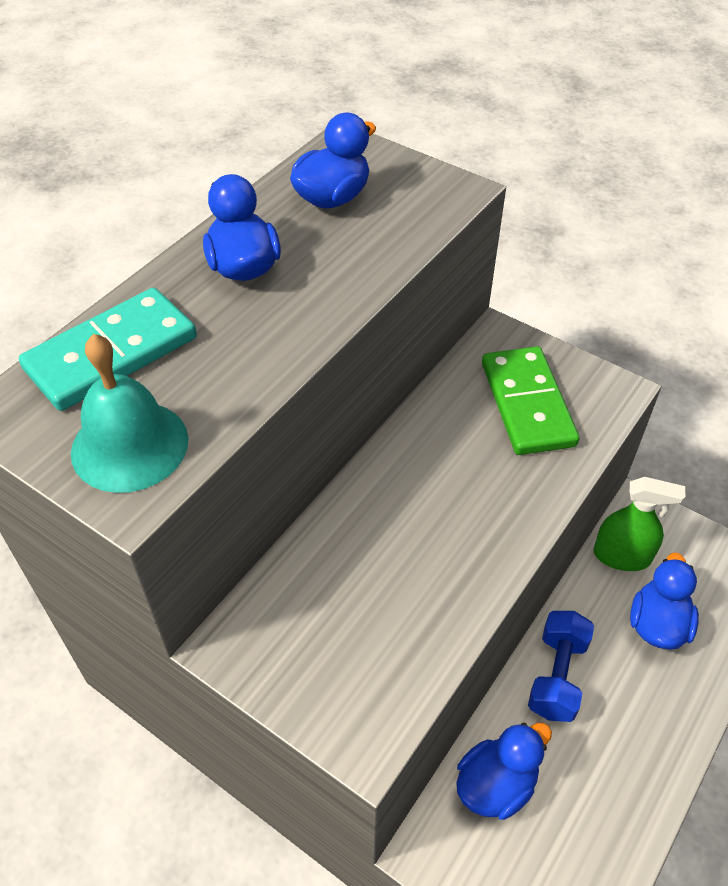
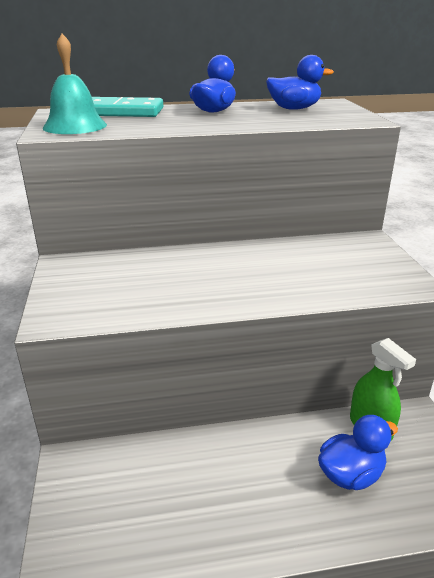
camera: 45 degrees right, 20 degrees down
(496, 784) = (140, 465): blue duck -> none
(527, 404) = (344, 265): green domino -> none
(556, 676) = (245, 448): blue dumbbell -> none

